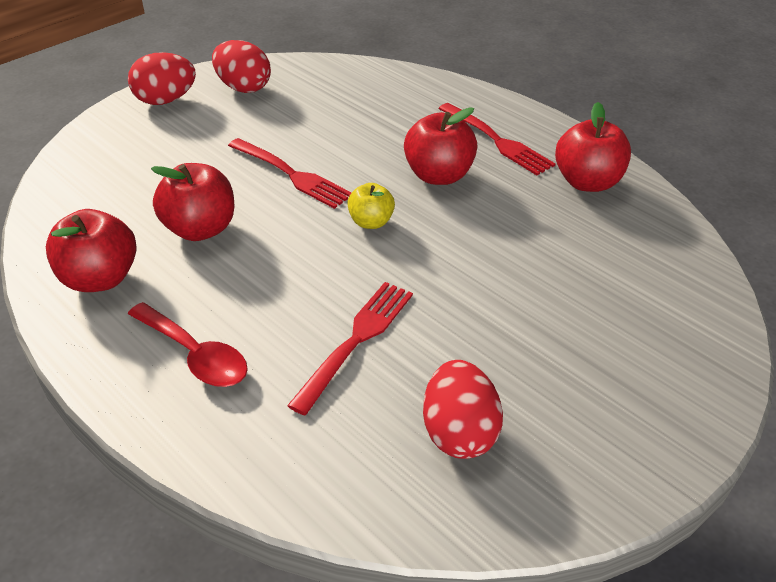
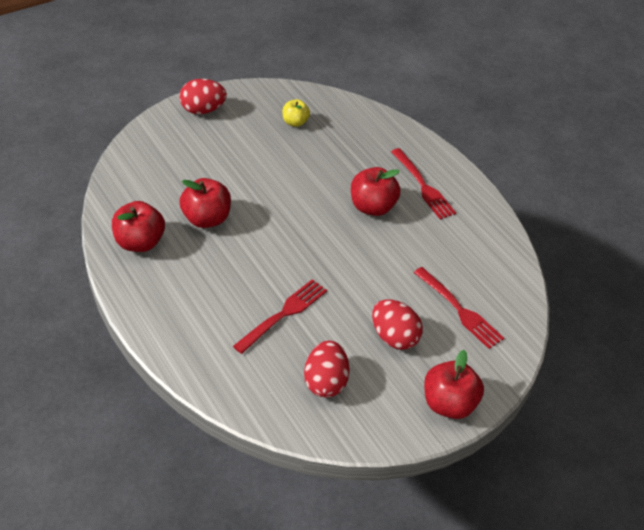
camera: 10 degrees right, 5 degrees up
(195, 355) = (187, 304): red spoon -> none
(243, 87) = (259, 108): red egg -> red egg (394, 337)
(292, 175) = (274, 188): red fork -> red fork (459, 310)
(371, 222) = (316, 234): yellow apple -> yellow apple (295, 122)
(587, 182) = (472, 231): red apple -> red apple (449, 403)

